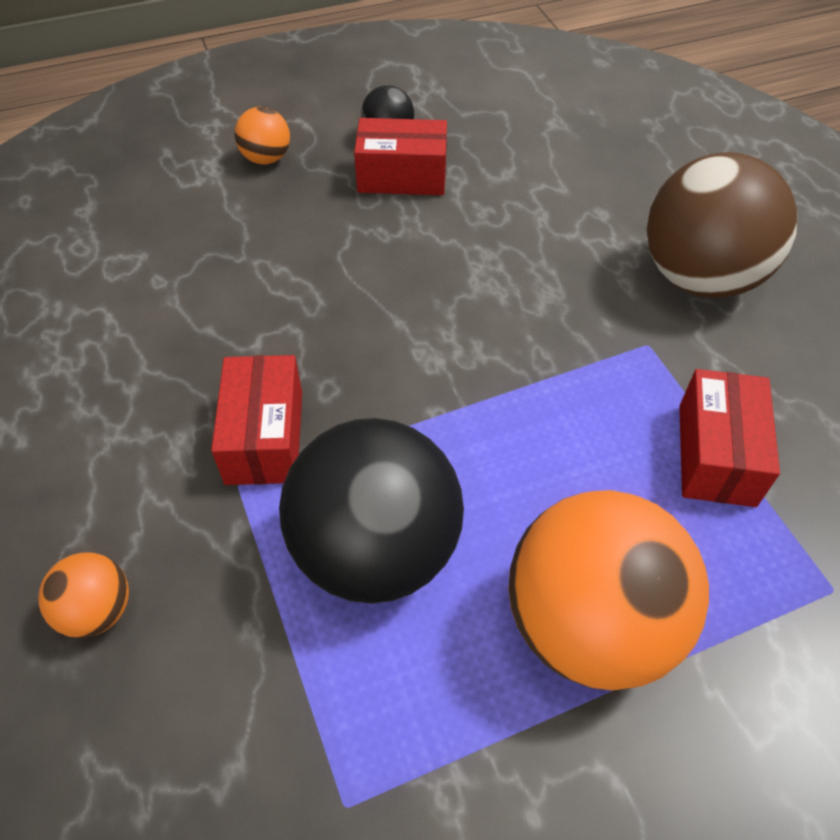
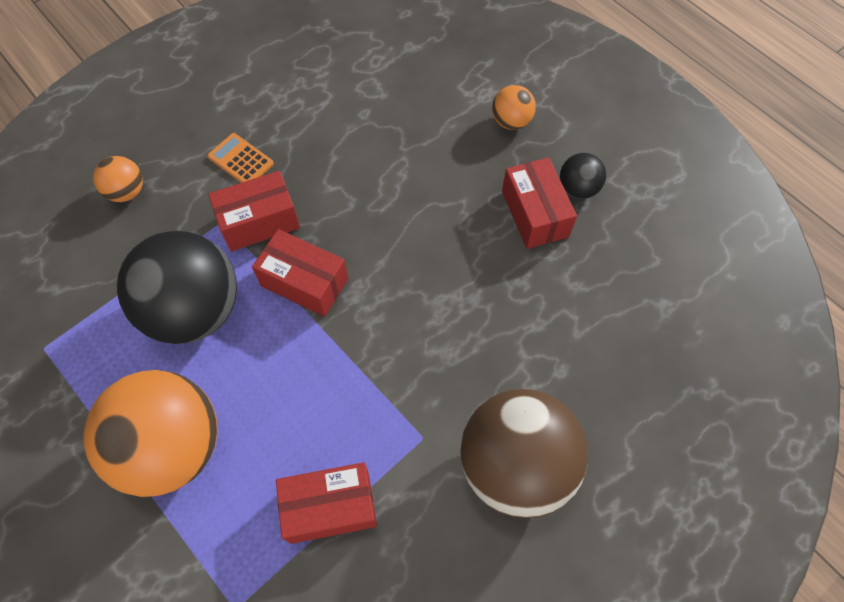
camera: 70 degrees right, 10 degrees up
(141, 436) = (241, 160): none -> orange calculator
(390, 407) = (304, 282): none -> red box

